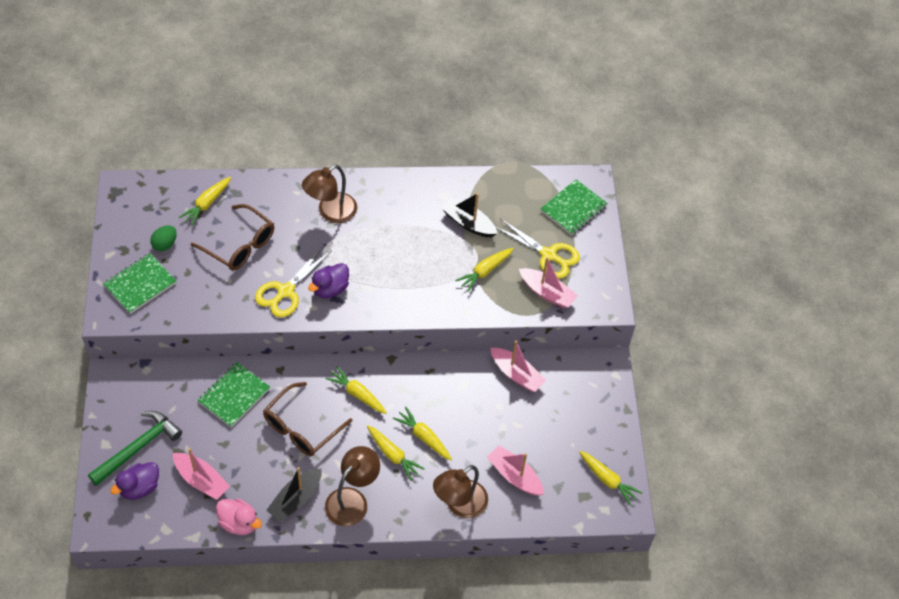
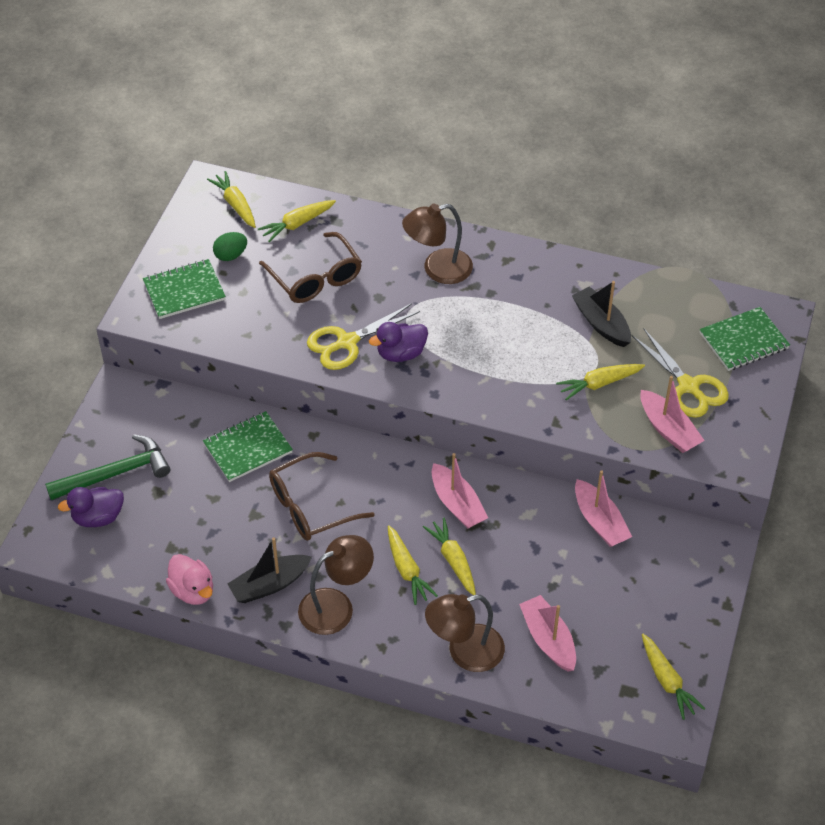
camera: 25 degrees right, 5 degrees down
(201, 480) = (170, 530): pink boat -> pink boat (457, 504)
(357, 394) = (393, 488): yellow carrot -> yellow carrot (235, 205)

